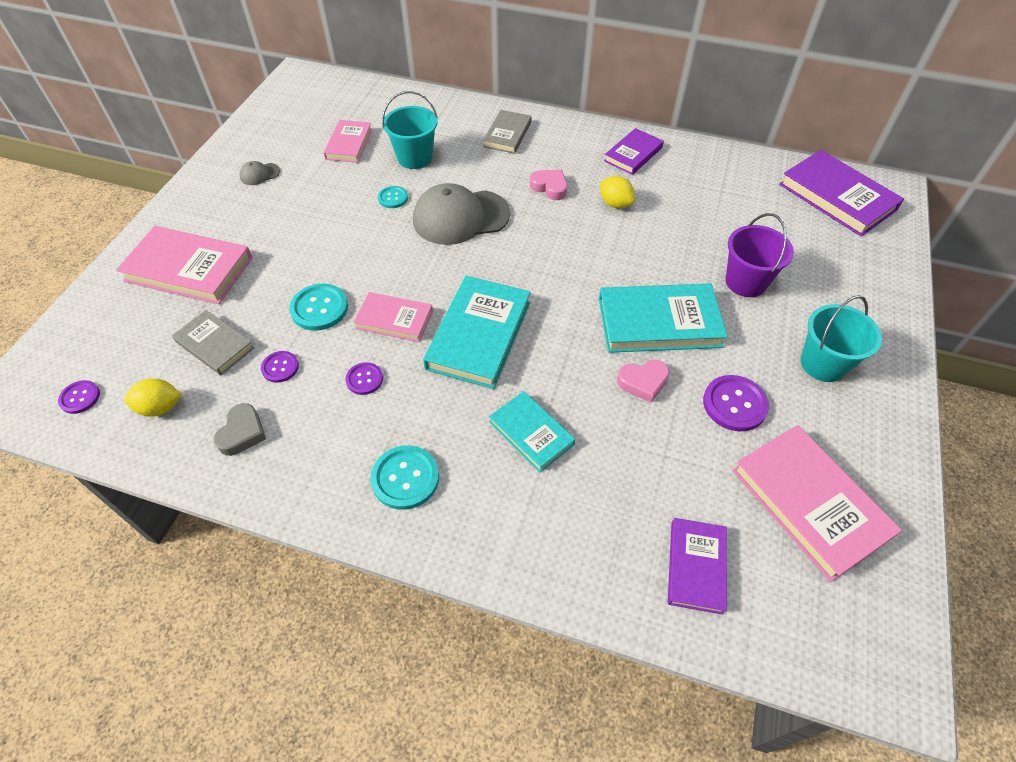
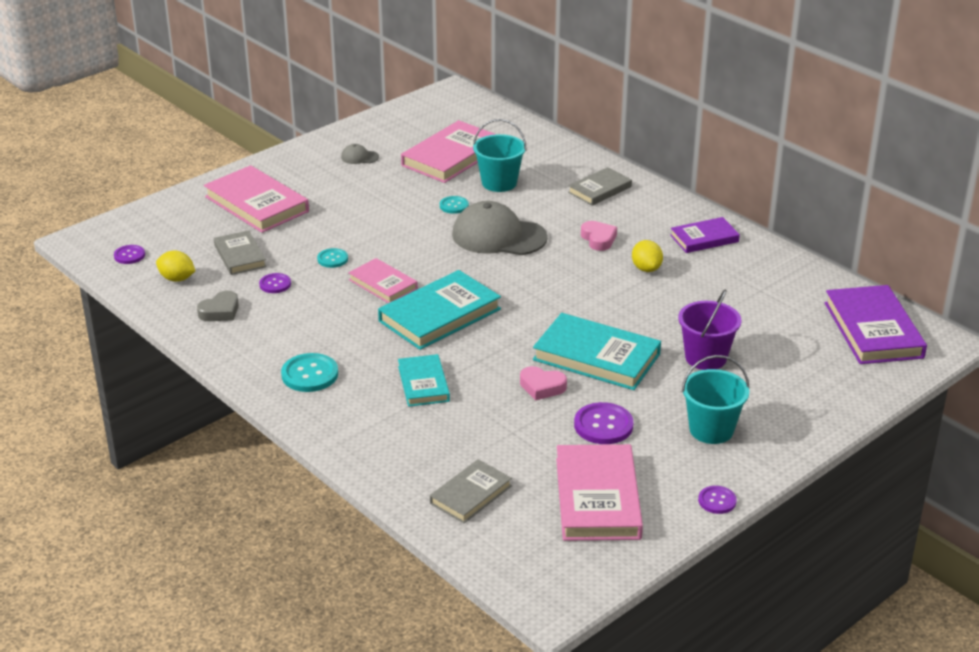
camera: 30 degrees right, 20 degrees down
(319, 308) = (332, 259): turquoise button -> turquoise button, size x0.60
(349, 144) = (451, 157): pink book -> pink book, size x1.68
(364, 379) = (329, 311): purple button -> purple button (717, 501)
(696, 566) = (471, 494): purple book -> grey book

